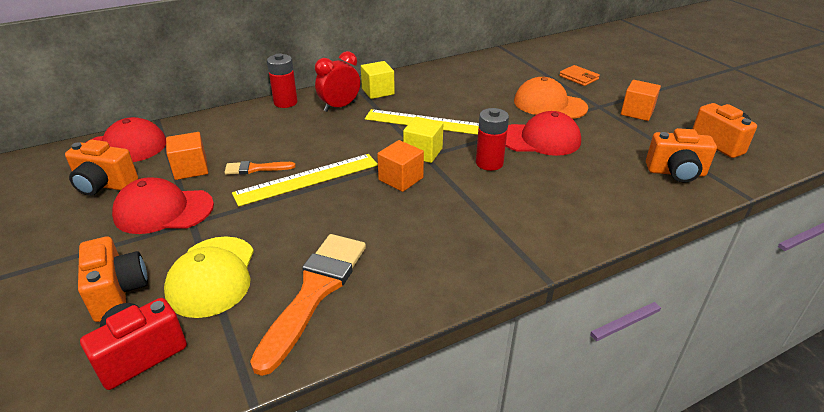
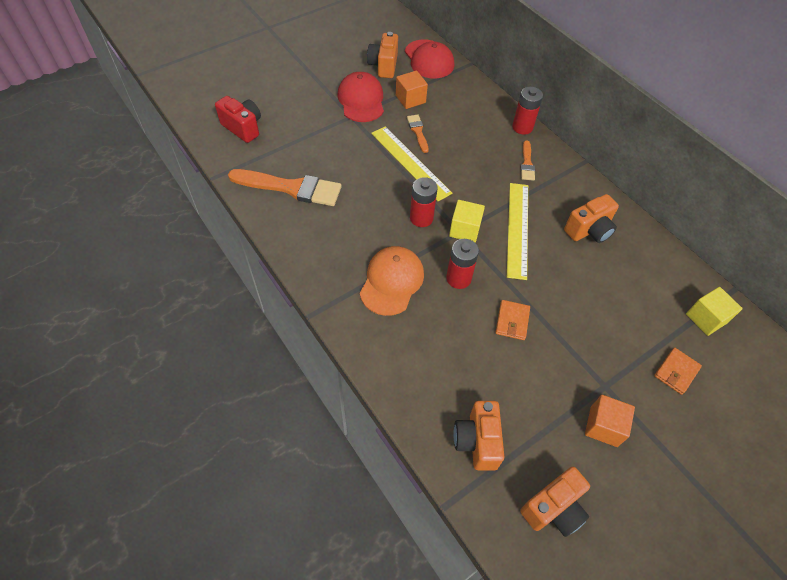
camera: 80 degrees right, 20 degrees up
(118, 293) = (286, 105): orange camera -> orange camera (589, 230)
(212, 276) = (302, 139): yellow cap -> none
(339, 107) = (527, 163): red clock -> orange brush
(378, 91) = (566, 186): yellow cube -> yellow cube (706, 318)
(401, 179) = (421, 218): orange cube -> red battery
(540, 139) = (512, 321): red cap -> orange wallet
(549, 104) = (591, 334): orange cap -> orange cap (392, 281)

